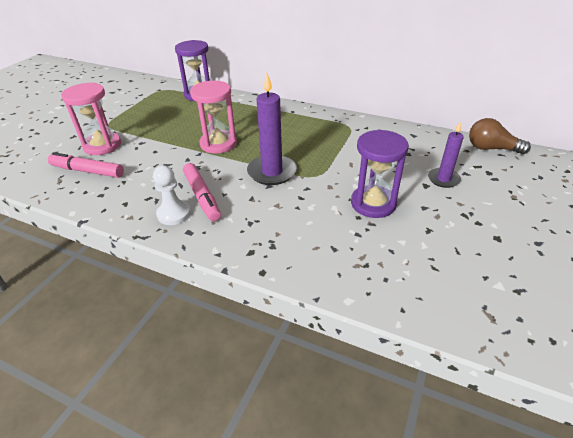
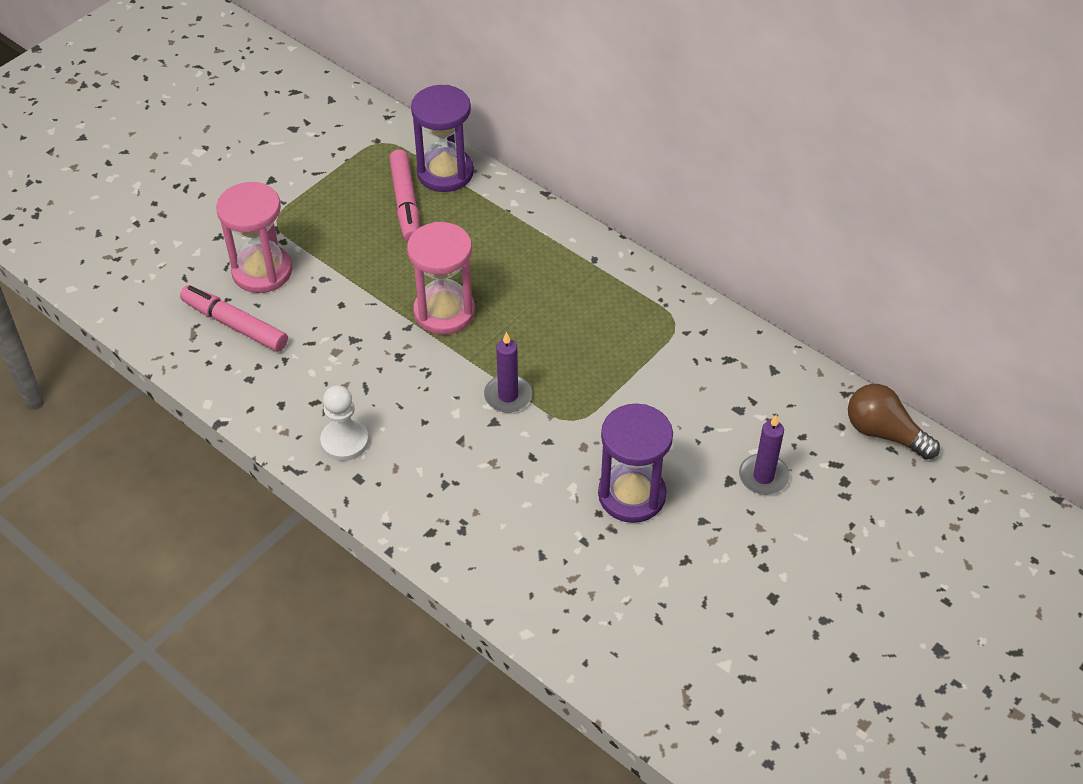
camera: 15 degrees right, 10 degrees up
(202, 196) = (391, 418): pink marker -> pink marker (405, 202)
(272, 172) = (508, 396): purple candle -> purple candle, size x0.61

